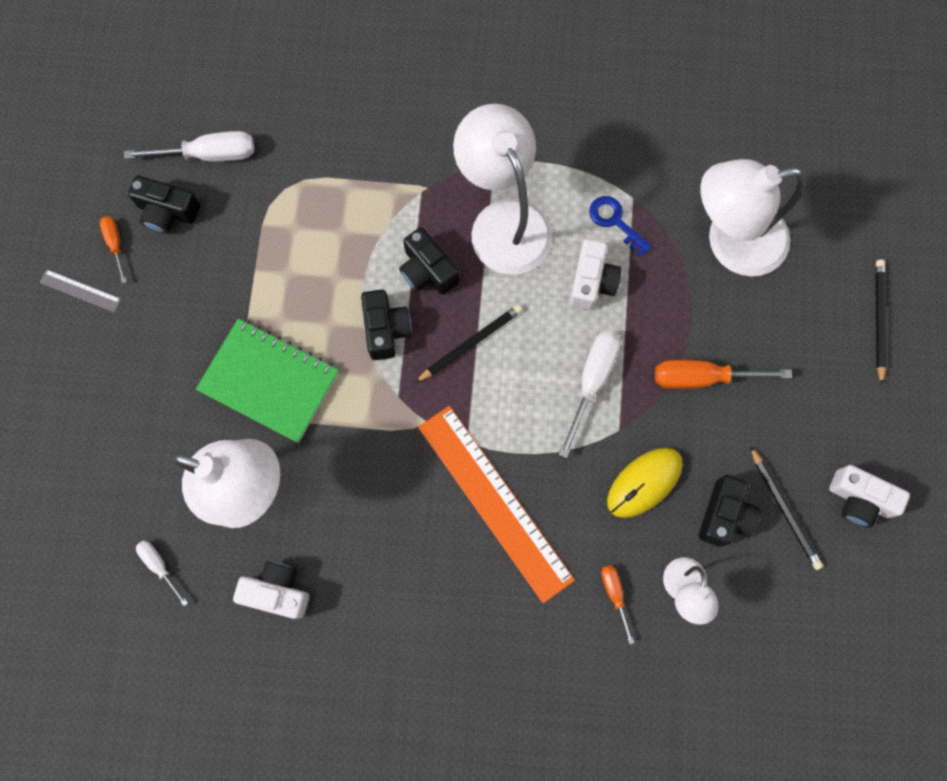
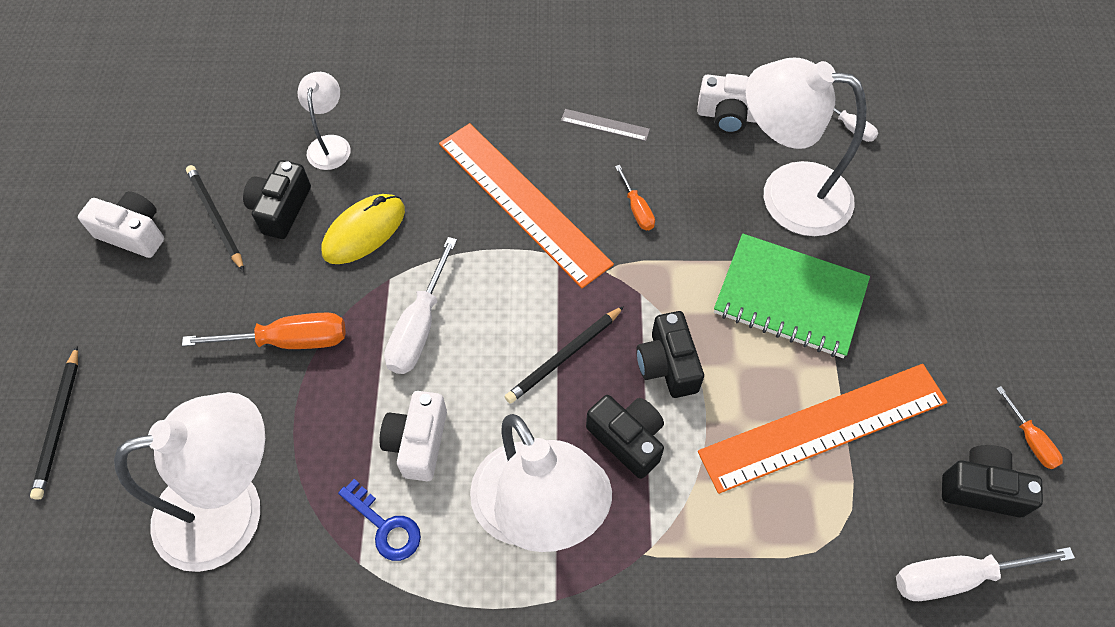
camera: 175 degrees right, 15 degrees down
(80, 291) = (1047, 379): grey ruler -> grey ruler (605, 125)
(272, 268) = (823, 426): none -> orange ruler
(614, 594) = (399, 136): orange screwdriver -> orange screwdriver (637, 209)

